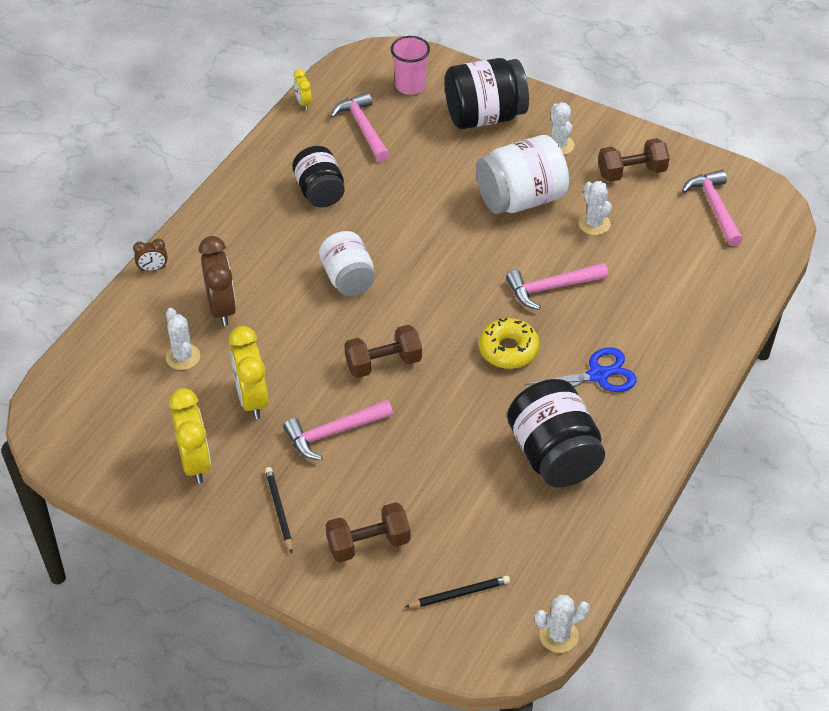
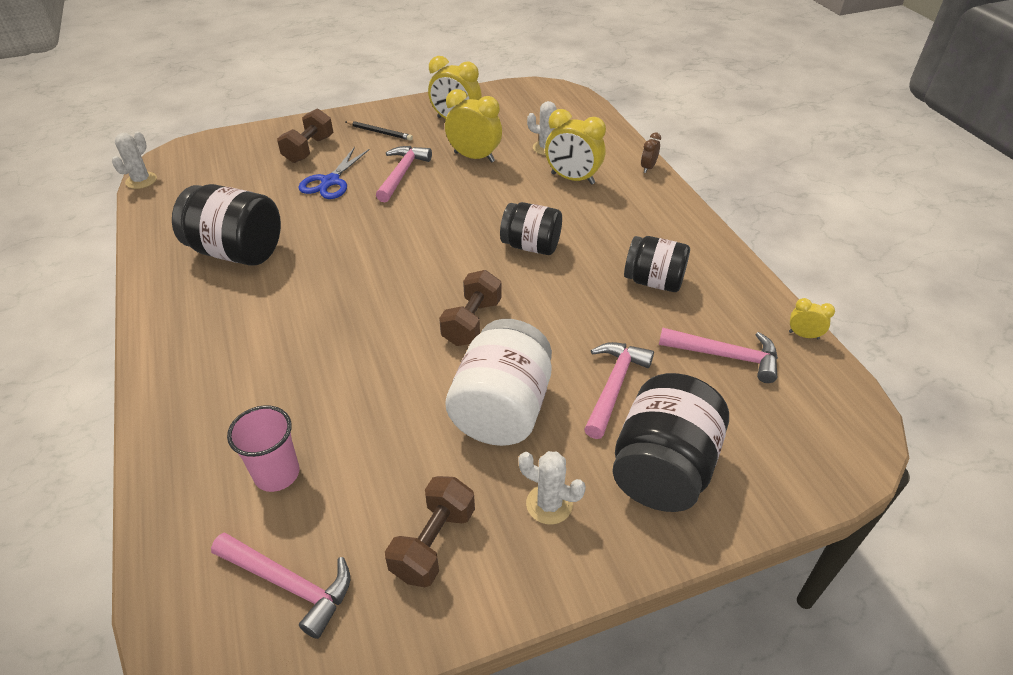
camera: 130 degrees right, 5 degrees down
(221, 308) = (572, 179): brown clock -> yellow clock
(348, 278) = (531, 246): white jar -> black jar
(383, 363) = (427, 221): brown dumbbell -> brown dumbbell (472, 322)
(410, 86) = (774, 435): pink cup -> pink cup (277, 474)
(459, 594) = (226, 162): black pencil -> none
(508, 349) = (350, 286): yellow donut -> none
(551, 288) = (371, 354): pink hammer -> pink hammer (614, 386)
(594, 224) = (403, 444): white cactus -> none
(598, 375) = (255, 319): blue scissors -> blue scissors (330, 181)

